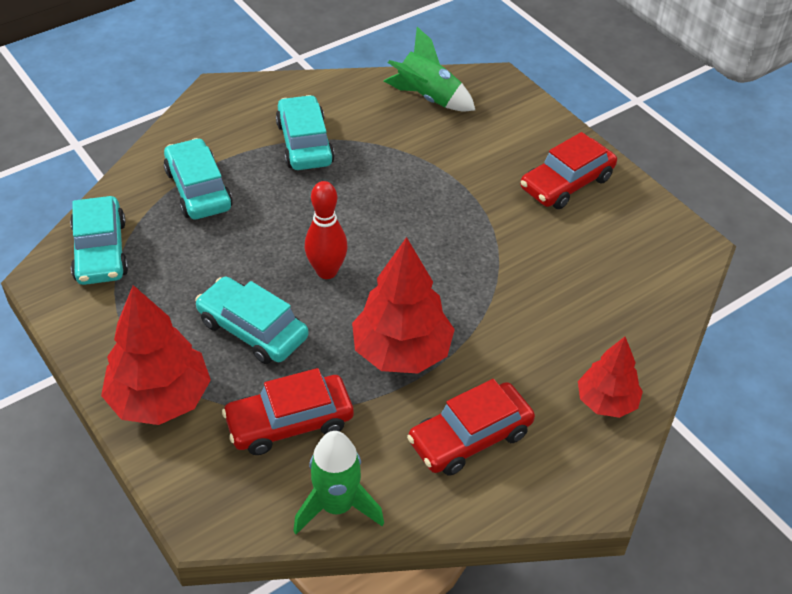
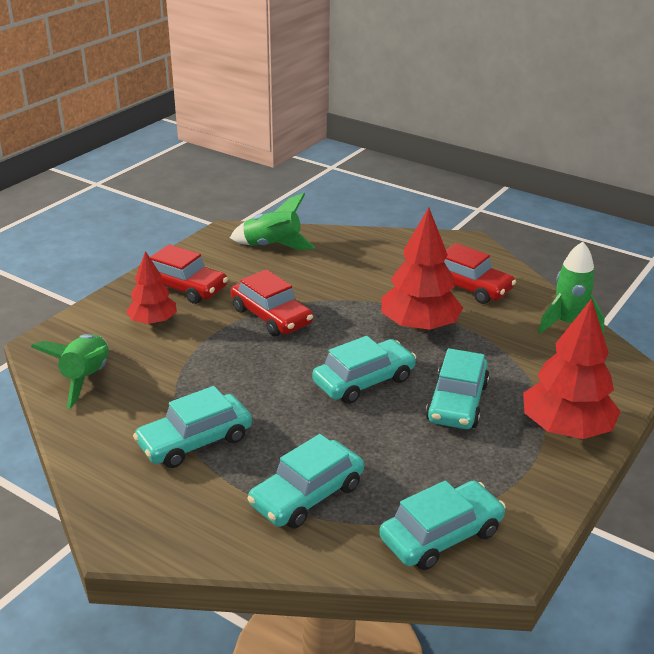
camera: 110 degrees left, 15 degrees down
(289, 422) = (525, 359): red car -> red car (271, 316)
(327, 271) = (364, 381): red bowling pin -> turquoise car
(606, 402) = (396, 246): red tree -> red tree (153, 322)
(642, 277) = (272, 246): none -> green rocket

